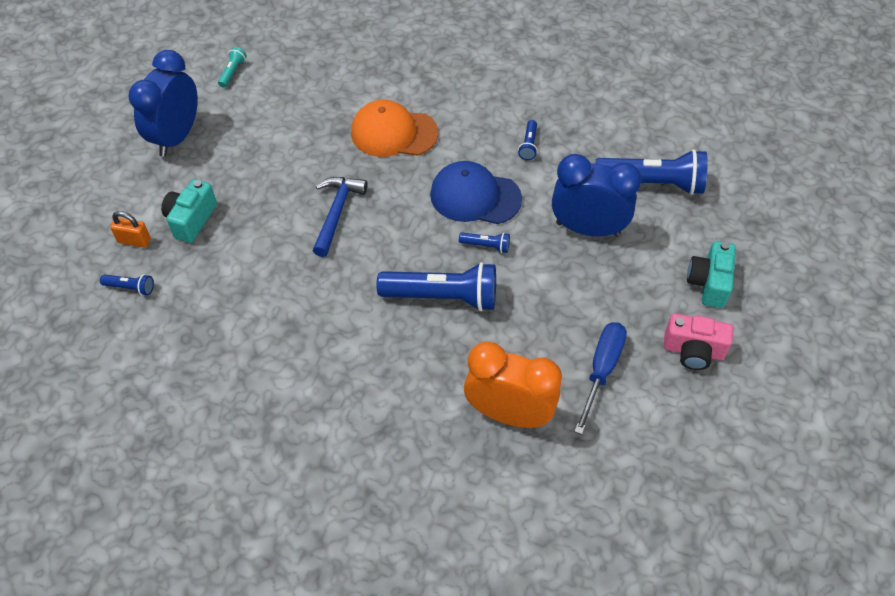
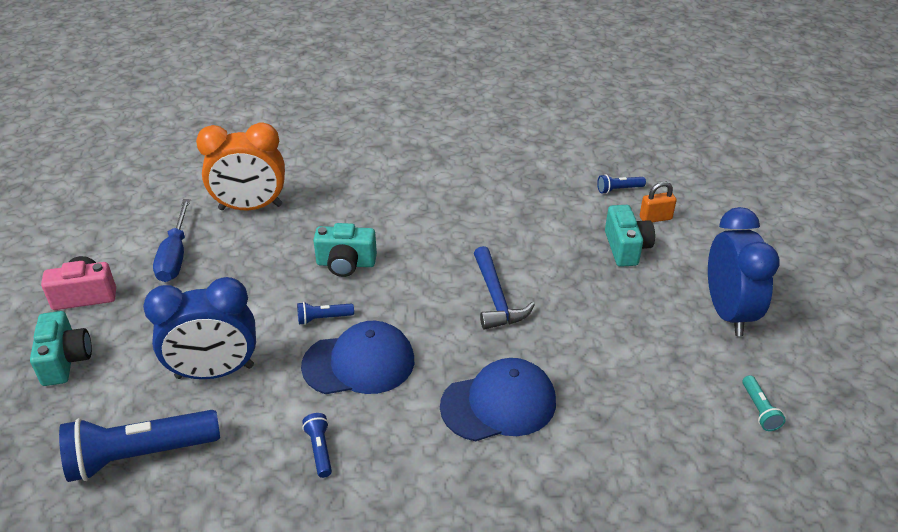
camera: 155 degrees right, 15 degrees down
(393, 133) = (499, 404): orange cap -> blue cap
(442, 297) = (346, 264): blue flashlight -> turquoise camera

